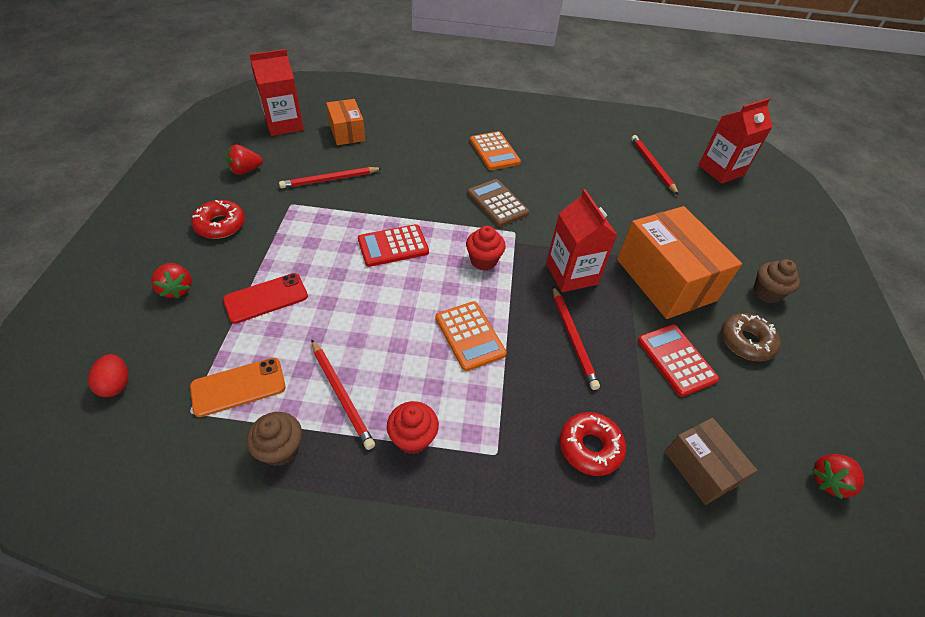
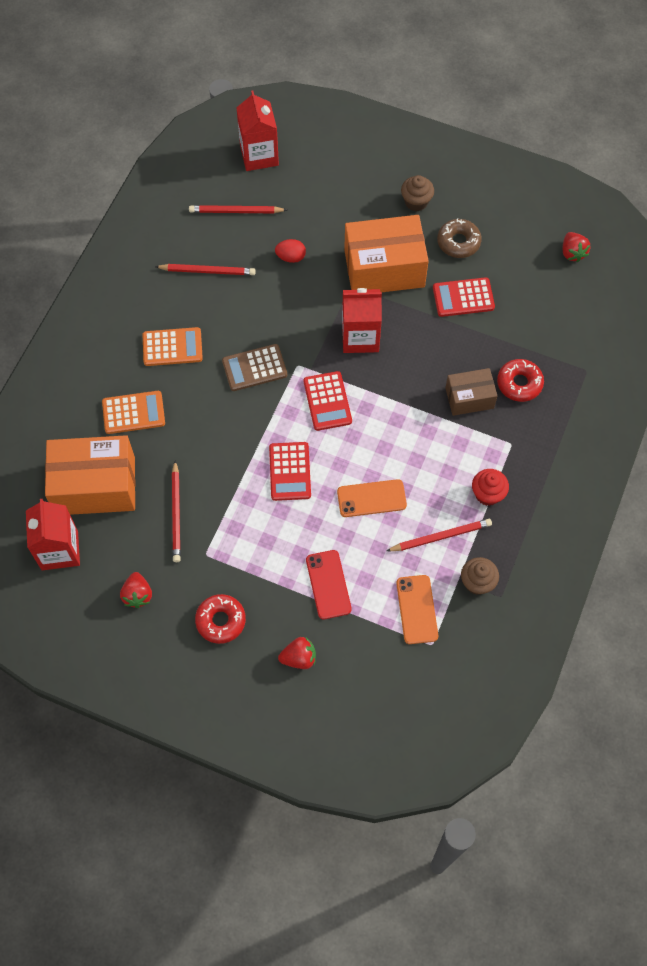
camera: 70 degrees left, 15 degrees up
(116, 384) = (393, 699): red egg -> red egg (291, 257)
(347, 132) = (95, 485): orange box -> orange box, size x1.80
(378, 317) = (371, 498): none -> orange phone
(469, 336) = (407, 434): orange calculator -> orange calculator (133, 413)
(483, 261) = (327, 401): red cupcake -> red calculator
(573, 338) = (427, 360): red pencil -> red pencil (207, 271)
(700, 468) = (548, 323): brown box -> brown box (469, 398)

